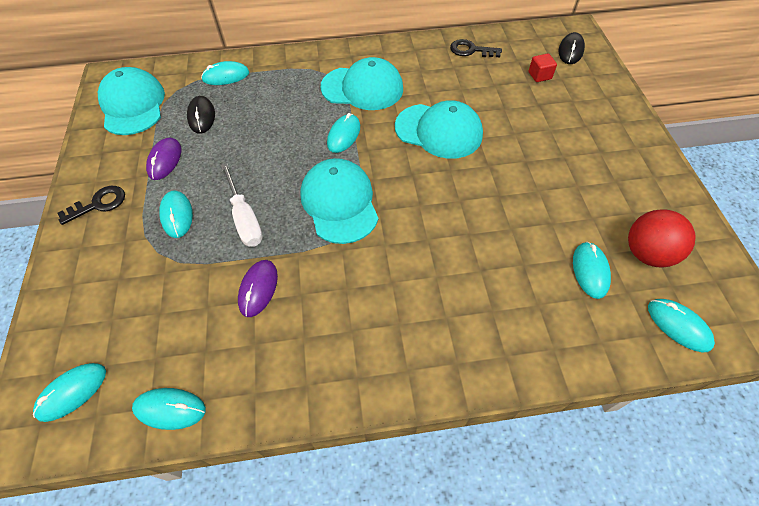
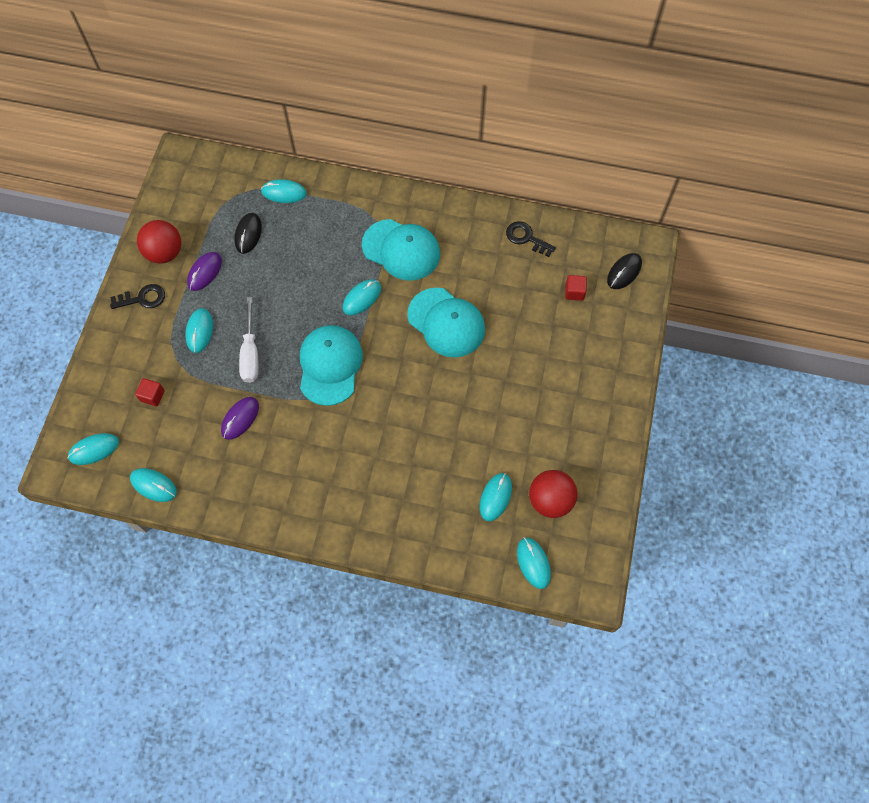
camera: 20 degrees right, 10 degrees up
(113, 156) = (165, 253): none -> red ball
(133, 105) = (193, 200): turquoise cap -> none
(138, 300) = (152, 396): none -> red cube

